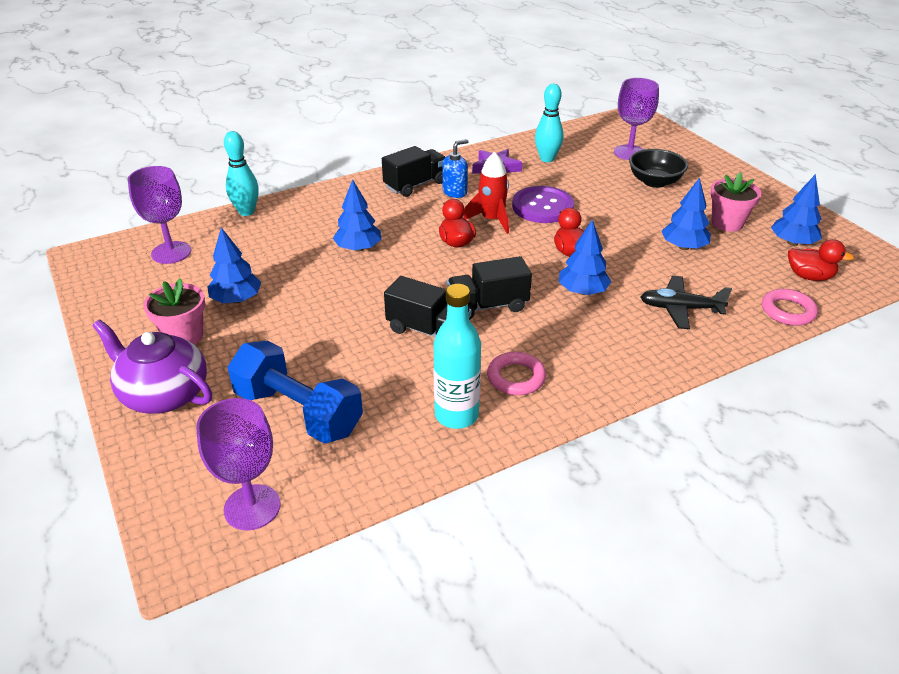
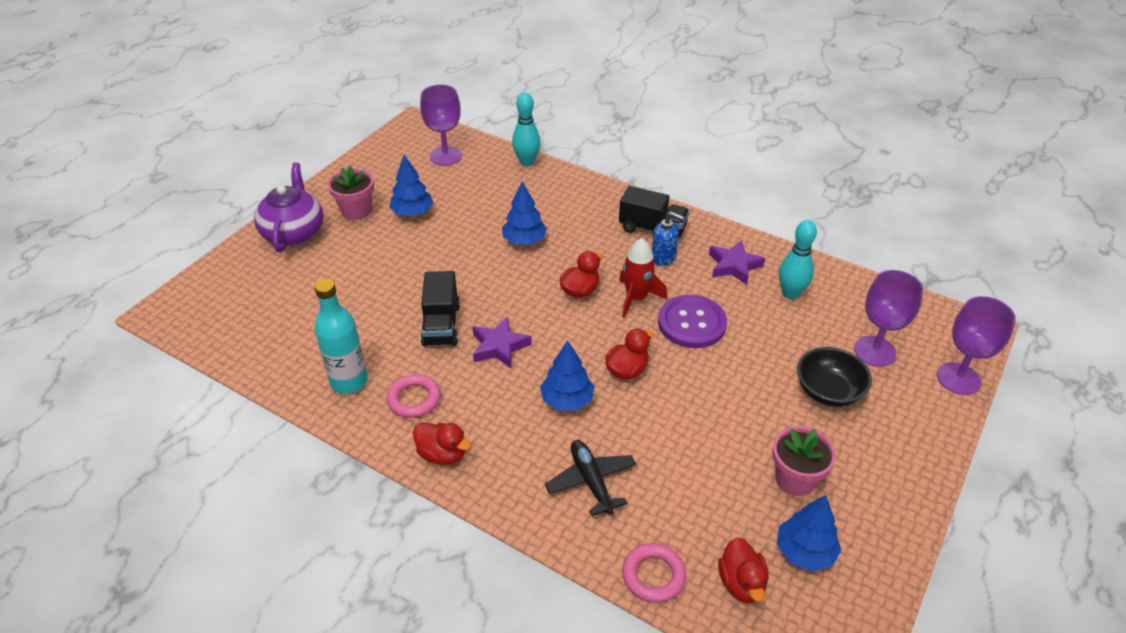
camera: 60 degrees right, 5 degrees up
(252, 507) = (212, 321): purple goblet -> purple goblet (958, 378)
(298, 412) = (309, 299): blue dumbbell -> none
(488, 306) = (499, 346): black truck -> purple star
(600, 380) = (442, 454): none -> red duck
(683, 247) = (709, 453): blue tree -> none

